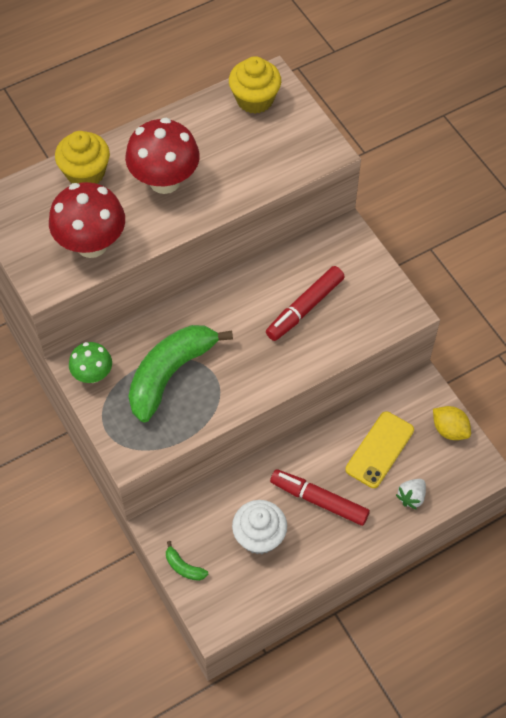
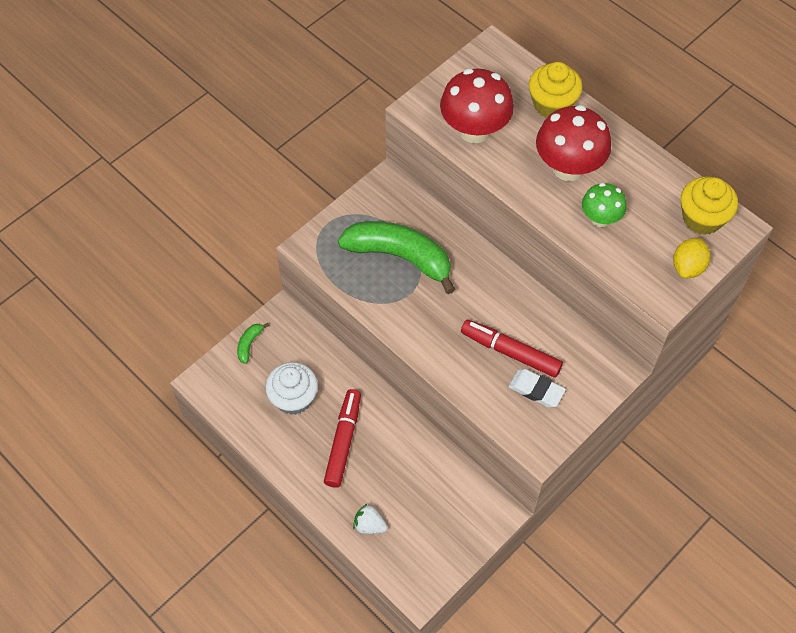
camera: 75 degrees right, 0 degrees up
(93, 374) = (380, 197): green mushroom -> green mushroom (600, 219)
(349, 298) = (536, 390): none -> white eraser
(380, 450) = (413, 485): yellow phone -> none
(449, 430) = (455, 548): yellow lemon -> yellow lemon (688, 267)

